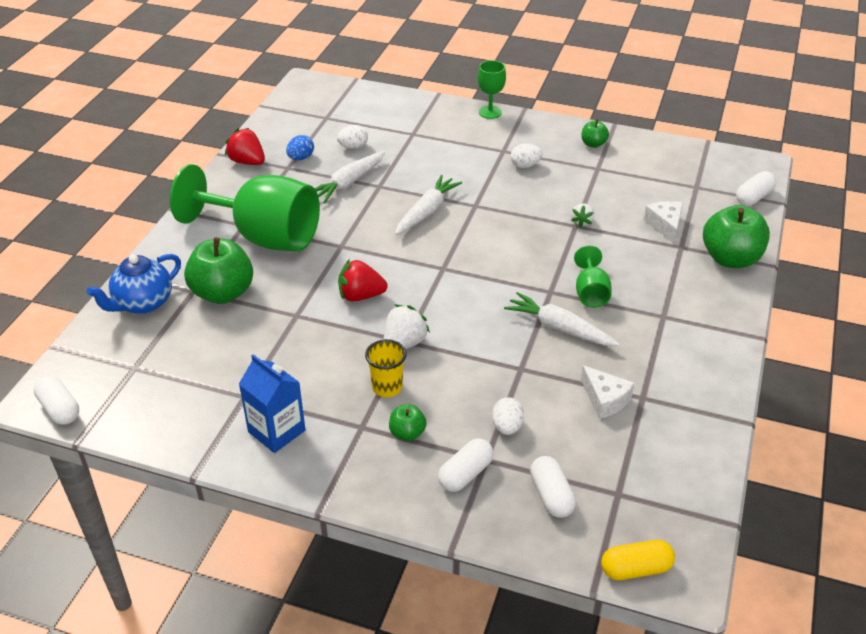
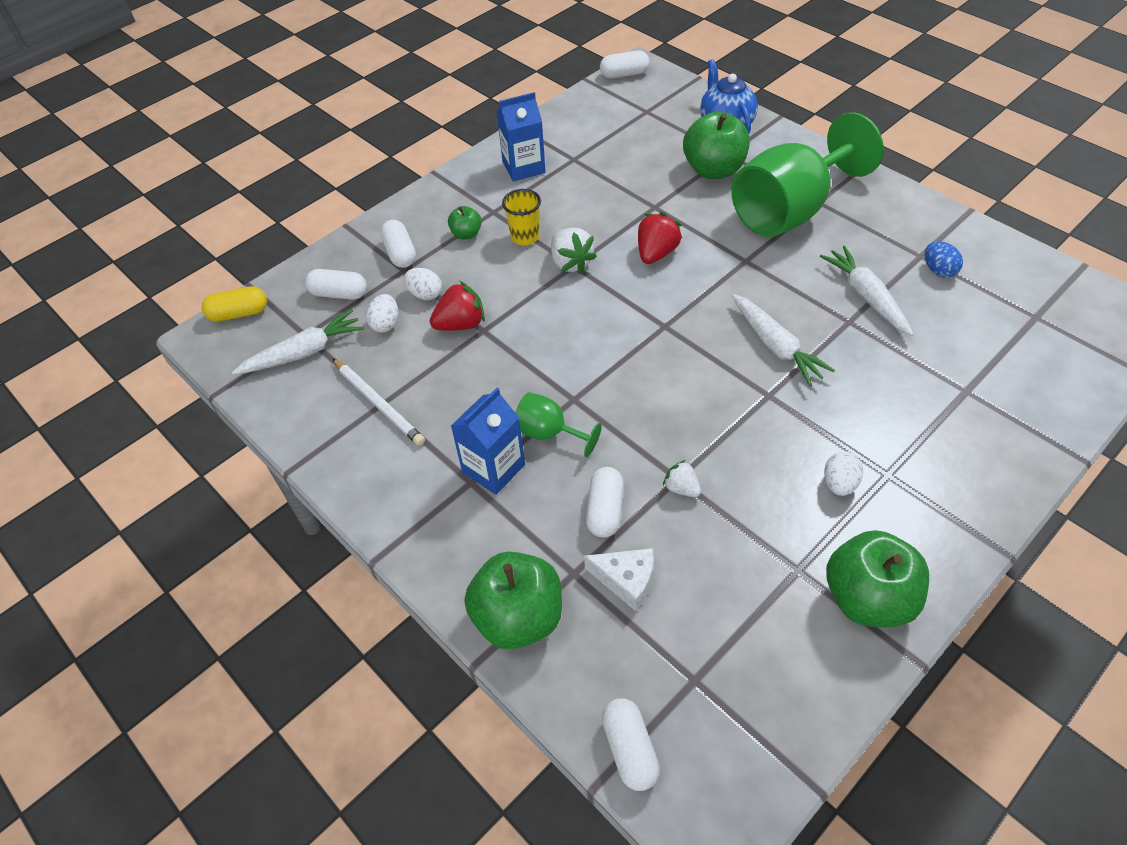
camera: 120 degrees right, 10 degrees up
(247, 162) = (945, 227): red strawberry -> red strawberry (461, 324)
(353, 147) = (950, 322): white egg -> white egg (385, 324)
(490, 112) = (1006, 502): green goblet -> none
(559, 328) = (515, 382): white carrot -> white carrot (303, 352)
(593, 144) = (867, 598): green apple -> green apple, size x2.04
(605, 399) = (402, 373): white cheese -> none
(627, 248) = (605, 510): none -> white capsule
(635, 569) = (239, 313): yellow capsule -> yellow capsule turned 60 degrees clockwise
(643, 309) = (493, 468): none -> blue carton
(645, 399) = (379, 403): none -> white pencil

